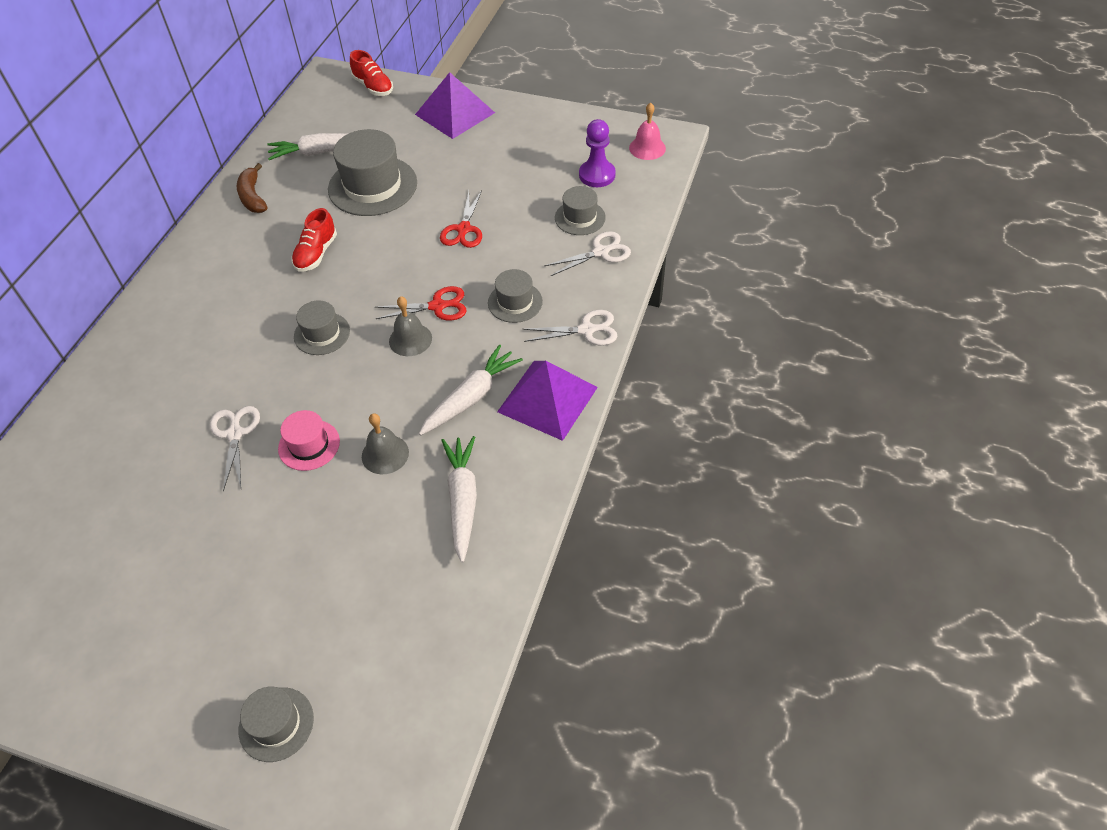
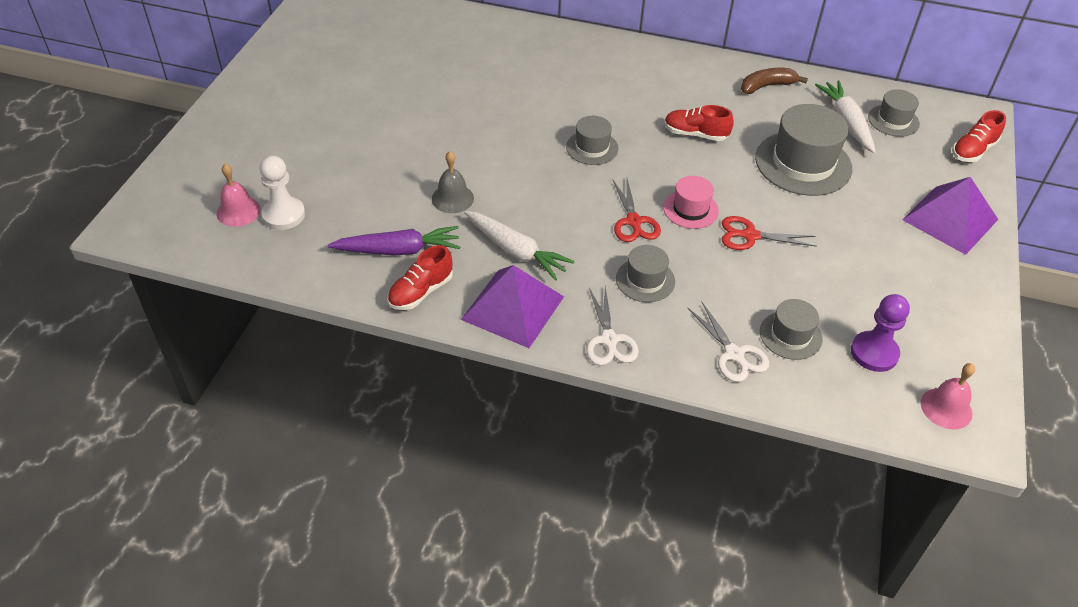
camera: 85 degrees right, 5 degrees down
(235, 433) = (479, 111): white scissors -> none
(276, 724) = (220, 162): grey hat -> grey hat (893, 120)
(309, 445) = (465, 153): pink hat -> pink hat (690, 209)
(379, 682) = (238, 211): none -> pink bell
(392, 626) = (283, 215): none -> white pawn
(410, 339) = (588, 205): grey bell -> none
(462, 500) = (398, 250): white carrot -> purple carrot
(524, 476) = (421, 292): none -> red shoe

